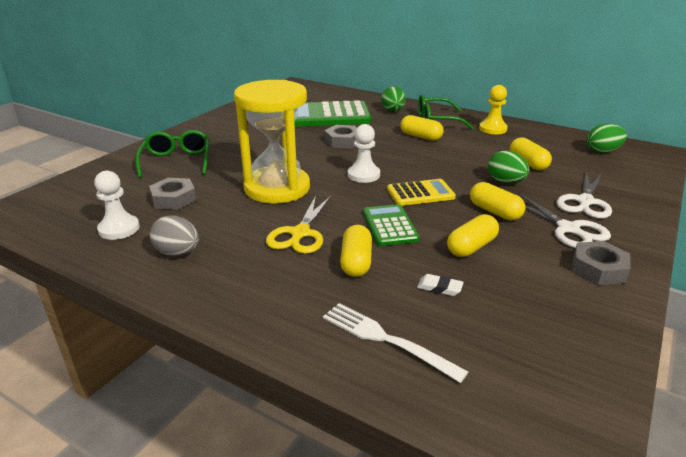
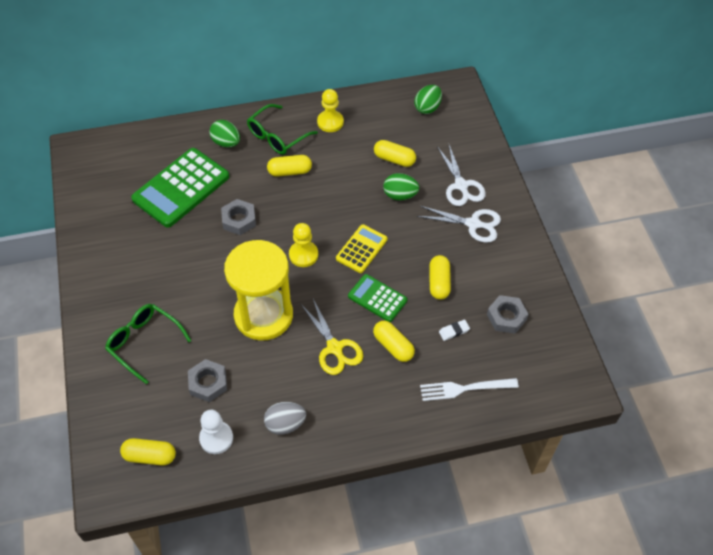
camera: 45 degrees left, 25 degrees up
(363, 175) = (303, 255): white pawn -> yellow pawn
(495, 212) = (422, 236): yellow capsule -> yellow capsule (150, 456)
(598, 269) = (513, 252): grey nut -> grey nut (506, 317)

